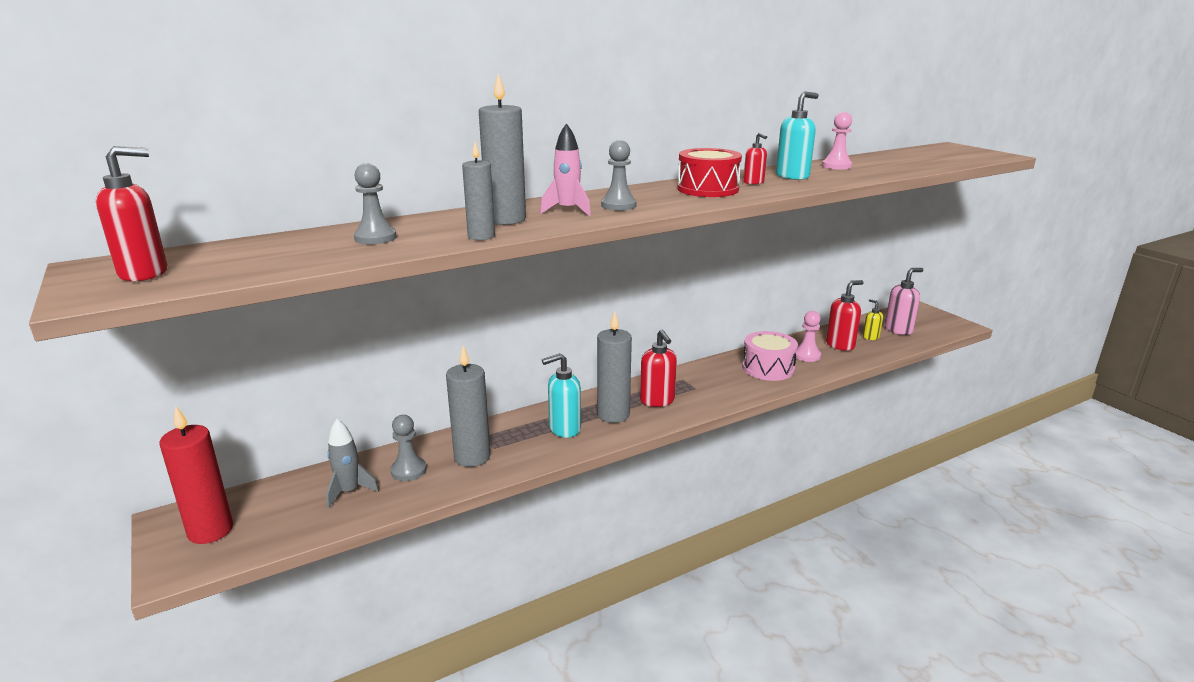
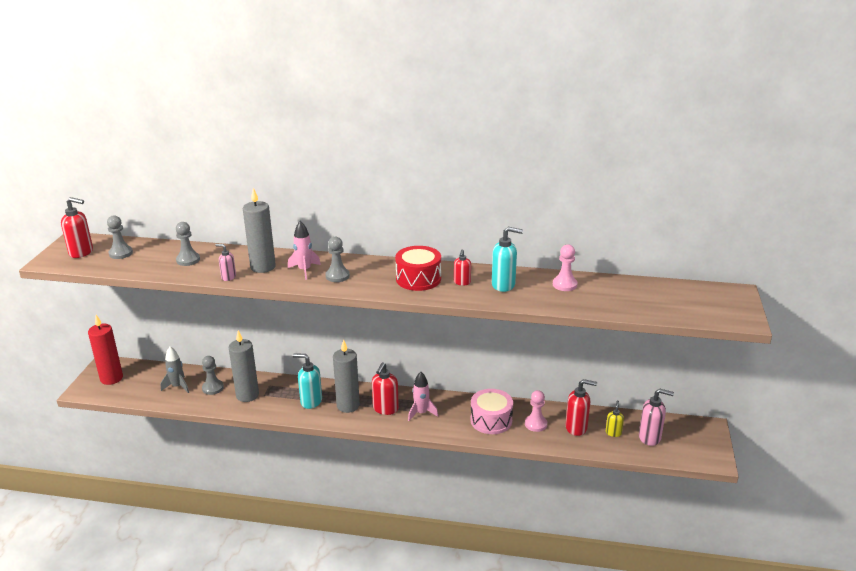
camera: 40 degrees right, 5 degrees up
(233, 257) = (121, 253): none -> grey pawn
(481, 236) = (228, 277): grey candle -> pink soap dispenser
(697, 389) = (421, 413): none -> pink rocket

